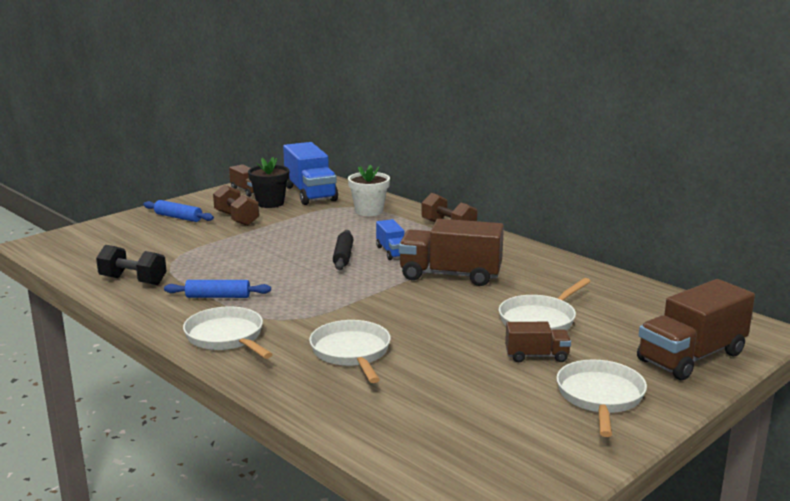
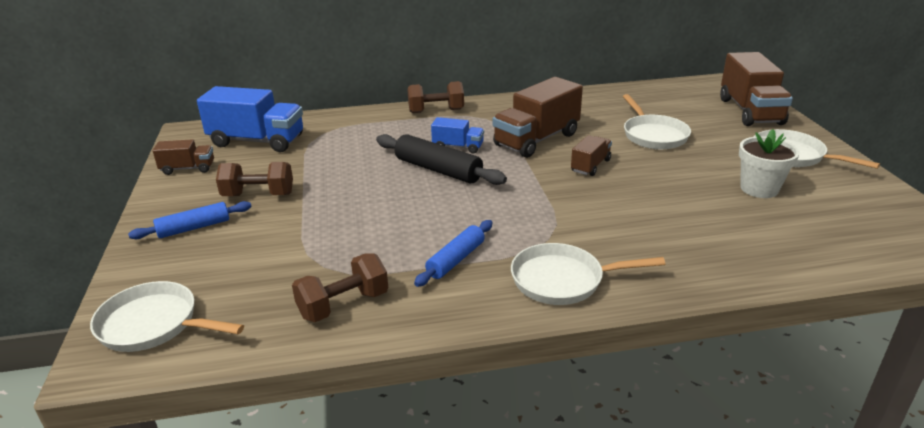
camera: 55 degrees left, 10 degrees up
(133, 280) = (343, 305): black dumbbell -> brown dumbbell
(270, 203) = (246, 166): black flower pot -> none
(343, 256) = (438, 170): black rolling pin -> black rolling pin, size x1.54
(351, 352) = (651, 224): white pan -> white pan (154, 324)
(369, 211) = (349, 129): white flower pot -> white flower pot (759, 189)
(536, 356) = (714, 155): brown truck -> brown truck (590, 166)

